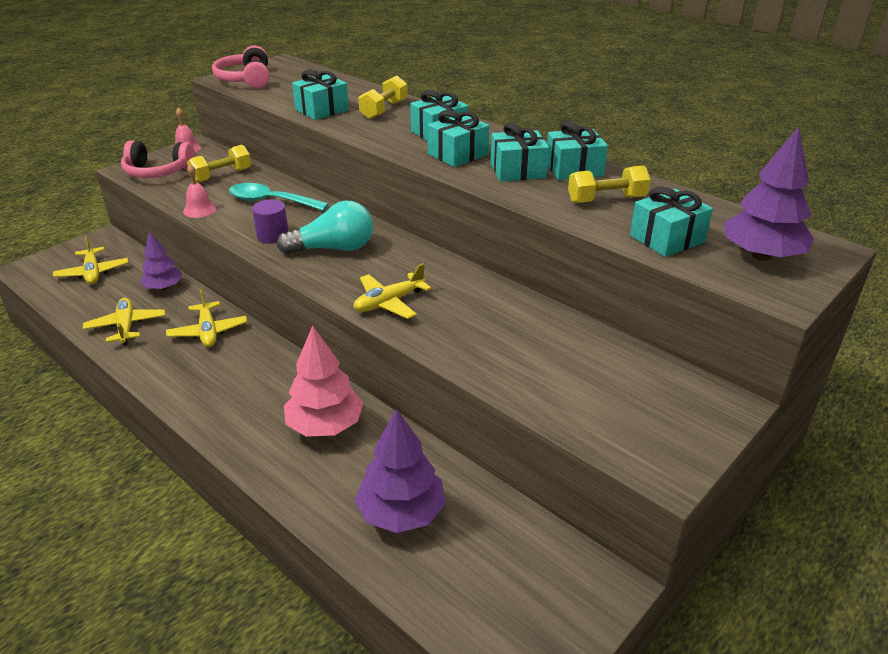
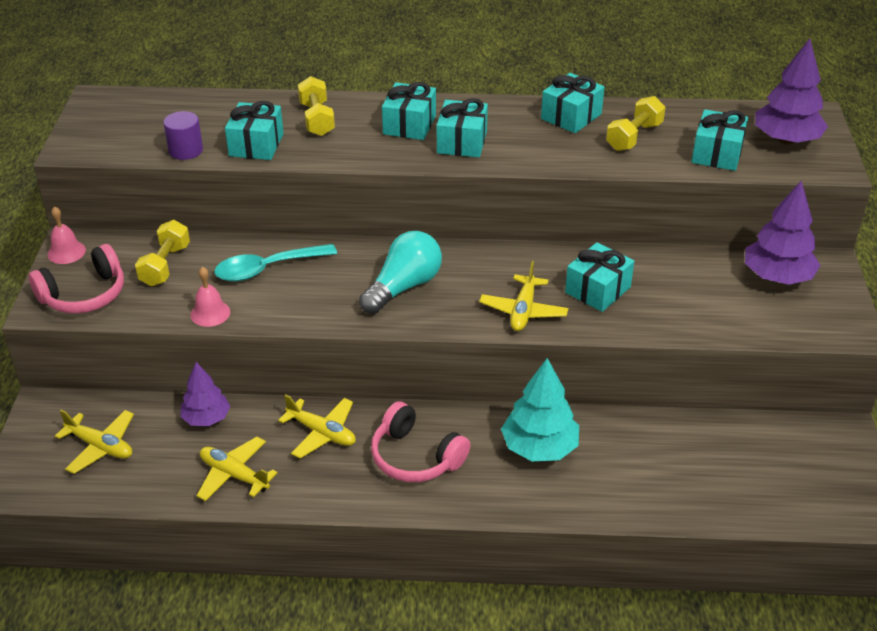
camera: 40 degrees left, 5 degrees up
(246, 80) = (103, 139): pink headphones -> pink headphones (415, 457)
(272, 236) = (329, 303): purple cylinder -> purple cylinder (186, 150)
(325, 425) = (539, 447): pink tree -> turquoise tree
(401, 513) = (677, 472): purple tree -> purple tree (777, 277)
(518, 170) = (533, 137): turquoise gift -> turquoise gift (597, 290)

